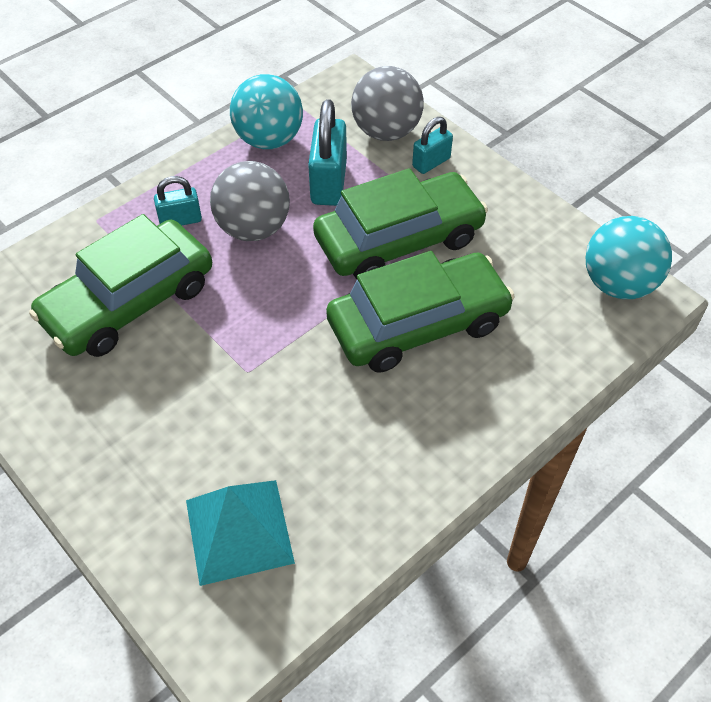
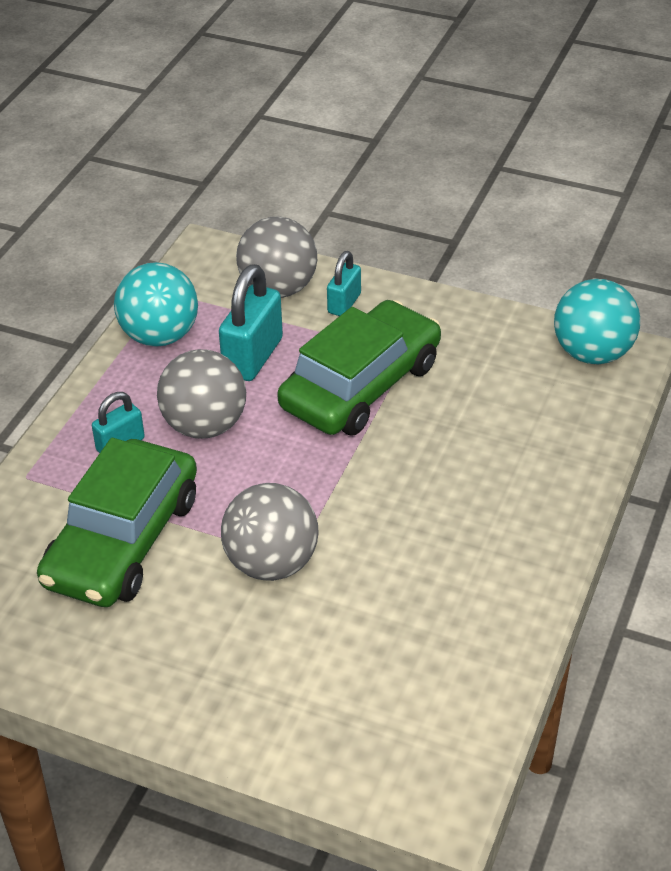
camera: 25 degrees left, 10 degrees down
(227, 369) = (271, 563): none -> grey ball
(239, 531) = (385, 696): turquoise pyramid -> none
(328, 183) = (253, 357): turquoise padlock -> turquoise padlock turned 45 degrees clockwise
(418, 324) = (431, 454): green car -> none

